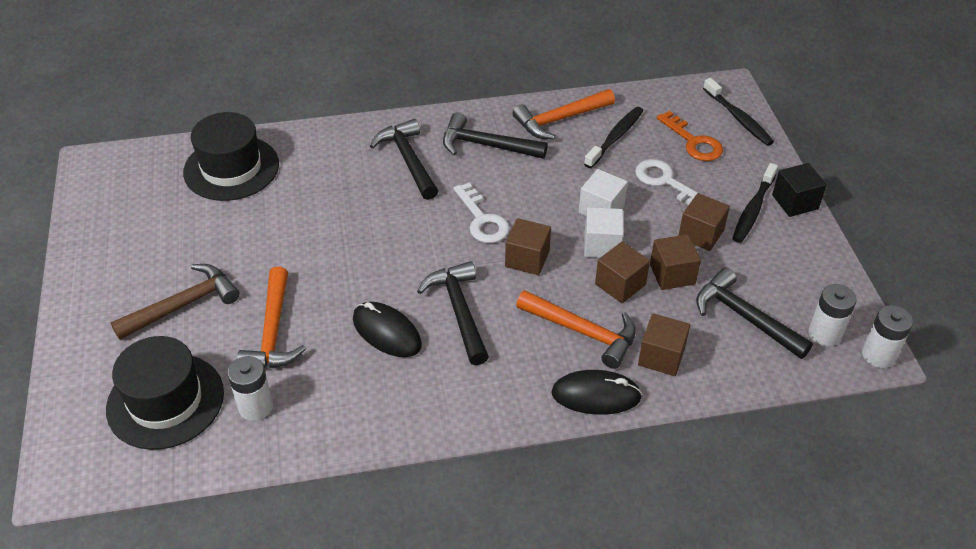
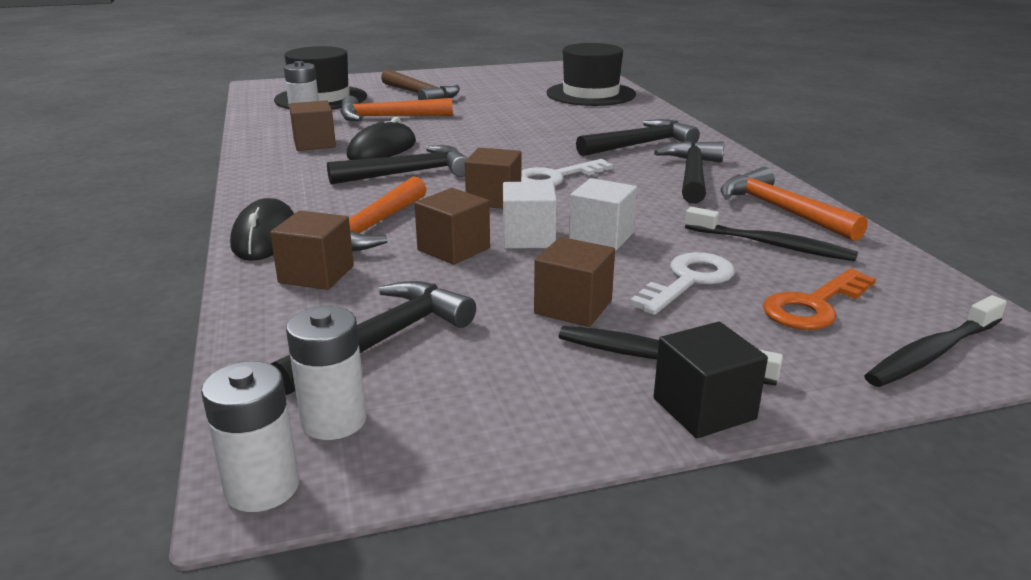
camera: 85 degrees right, 20 degrees down
(672, 274) = (477, 283): brown cube -> brown cube (314, 143)

